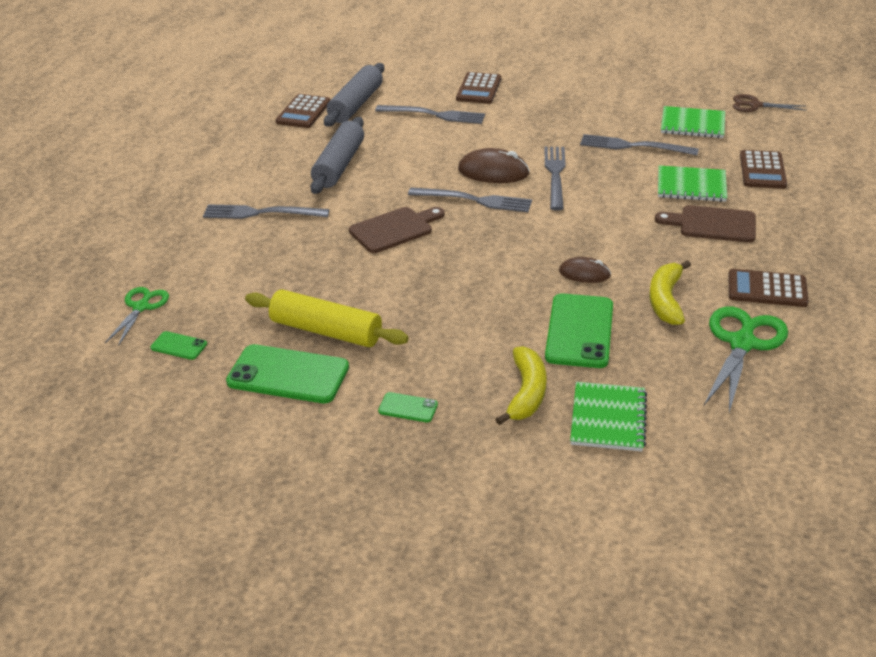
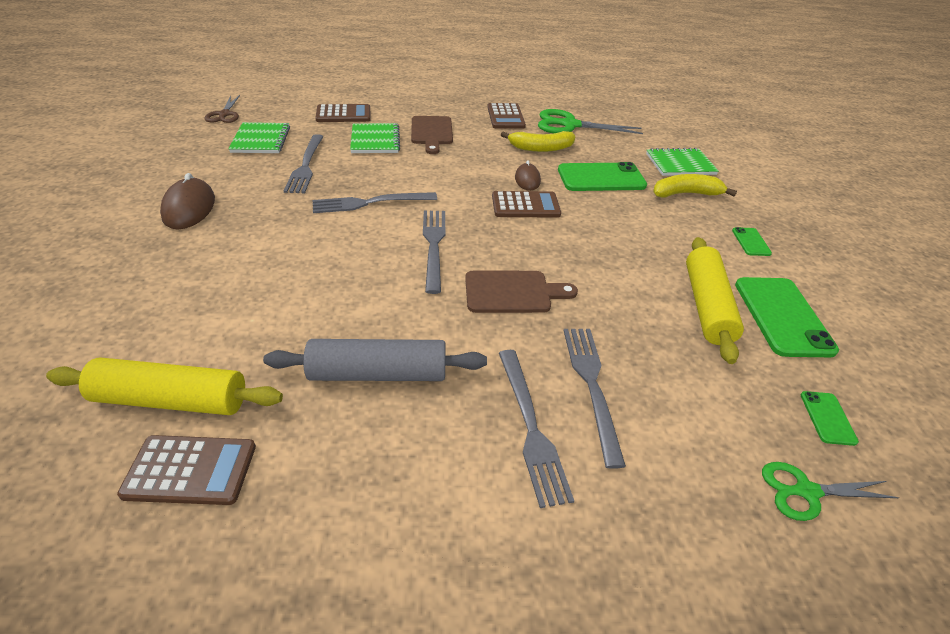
camera: 110 degrees left, 5 degrees up
(356, 105) = (172, 399): grey rolling pin -> yellow rolling pin
(394, 229) = (512, 292): brown cutting board -> brown cutting board turned 135 degrees clockwise
(434, 115) = (222, 304): grey fork -> grey fork (591, 385)
(478, 89) = (144, 275): brown calculator -> brown calculator (525, 205)
(493, 172) = (371, 240): brown mouse -> brown mouse (189, 208)

